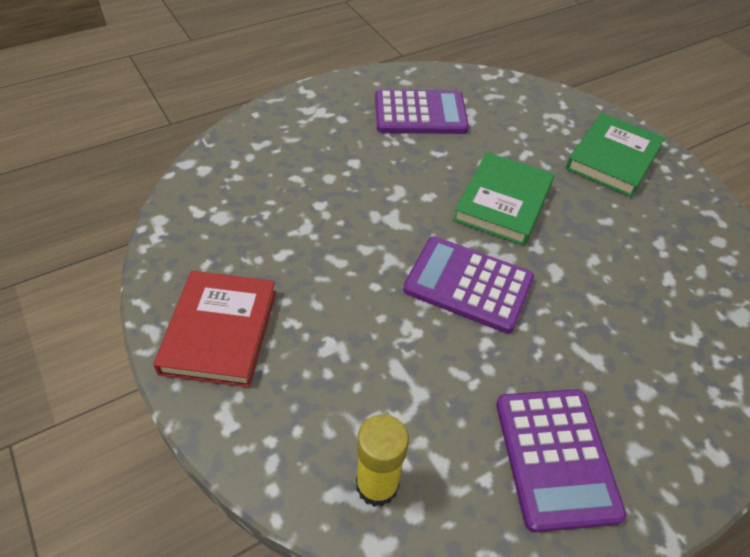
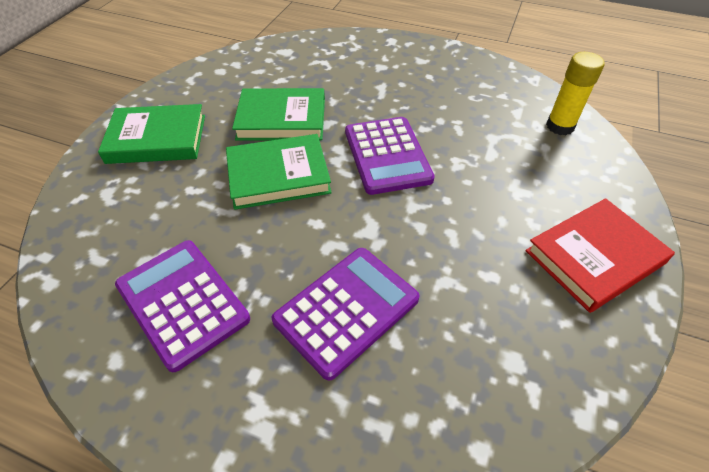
camera: 125 degrees left, 0 degrees up
(555, 457) = (459, 80): purple calculator -> purple calculator (346, 310)
(587, 243) = (281, 119): none -> green book

